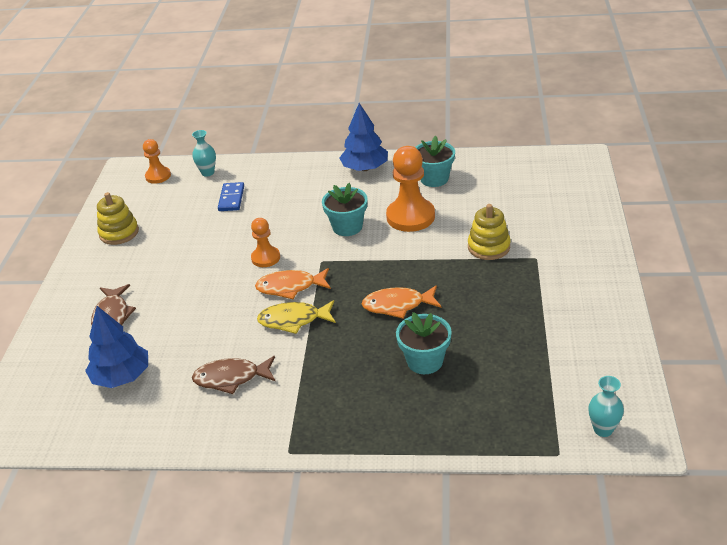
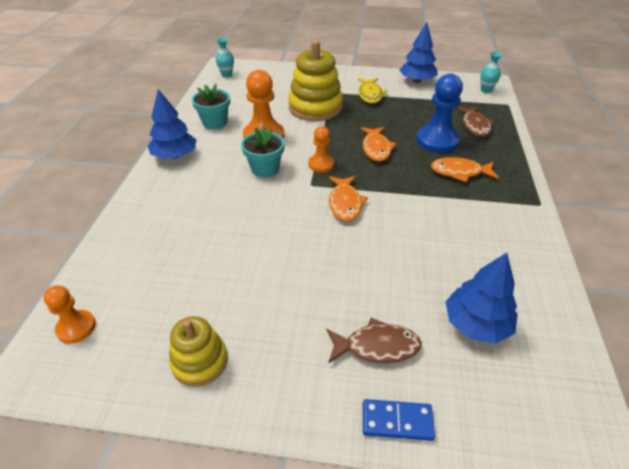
camera: 90 degrees left, 5 degrees up
(208, 173) = (104, 272): turquoise vase -> turquoise vase (227, 75)
(231, 198) = (176, 248): blue domino -> blue domino (397, 421)
(231, 378) = (467, 238): brown fish -> brown fish (475, 126)
(265, 258) = (297, 219): orange pawn -> orange pawn (321, 164)
(293, 320) = (391, 201): yellow fish -> yellow fish (370, 95)
(353, 379) = (459, 172): none -> orange fish
(425, 361) = (437, 141): turquoise flower pot -> blue pawn
(488, 247) = (315, 107): yellow stacking toy -> yellow stacking toy, size x1.73
(607, 343) = (417, 81): none -> blue tree

